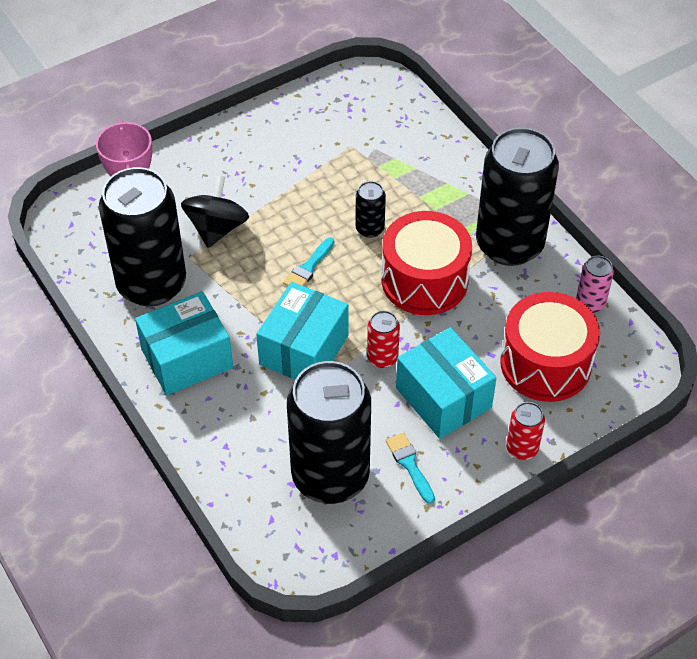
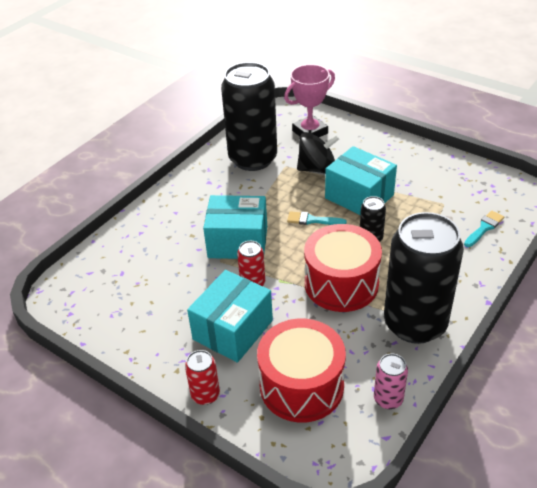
camera: 70 degrees right, 10 degrees down
(187, 358) = (202, 193): turquoise box -> turquoise box (359, 196)
(330, 476) = (135, 290): black can -> none
(409, 465) = (161, 329): turquoise brush -> turquoise brush (484, 228)

